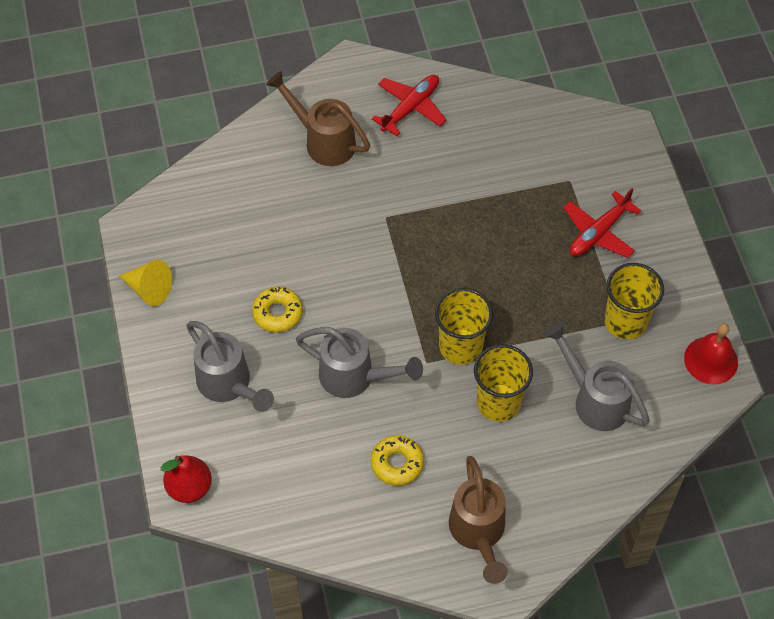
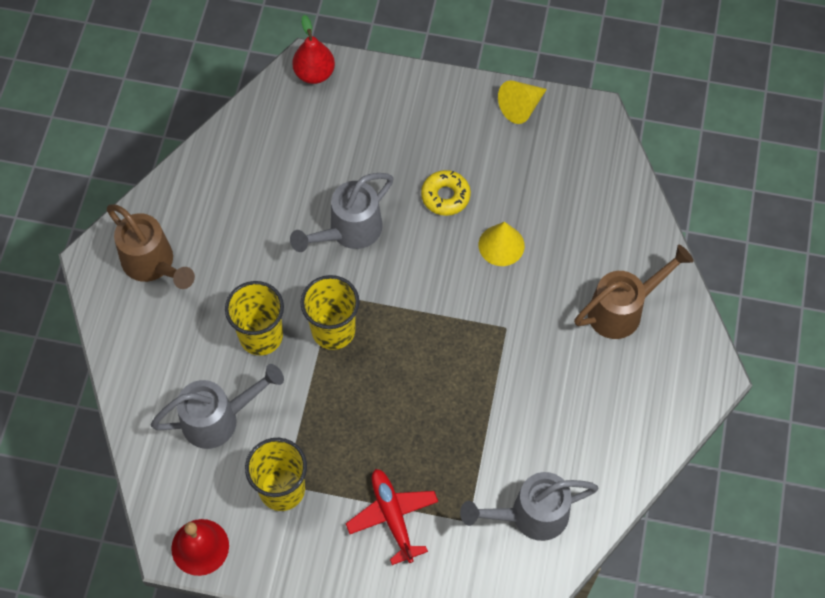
camera: 115 degrees right, 5 degrees up
(228, 385) = (393, 133): grey watering can -> grey watering can (530, 515)
(306, 250) = (501, 245): none -> yellow cone
(397, 463) = (250, 230): yellow donut -> none
(411, 108) = (629, 408): red plane -> none
(478, 533) = (153, 264): brown watering can -> brown watering can turned 150 degrees counterclockwise

